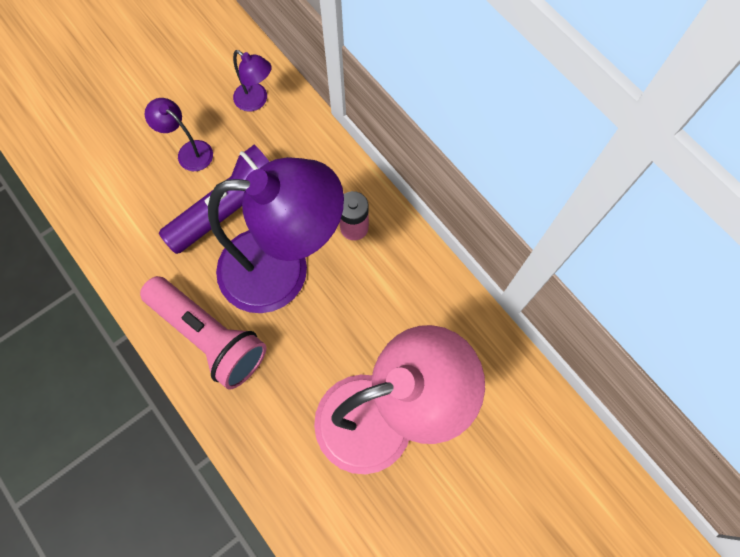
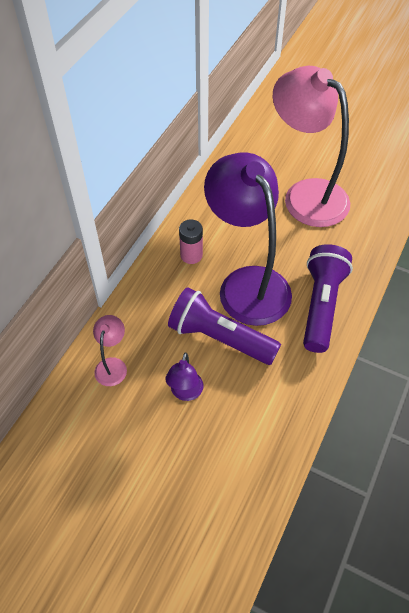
camera: 115 degrees left, 15 degrees down
(209, 336) = (321, 305): pink flashlight -> purple flashlight
(256, 101) = (112, 365): purple lamp -> pink lamp

